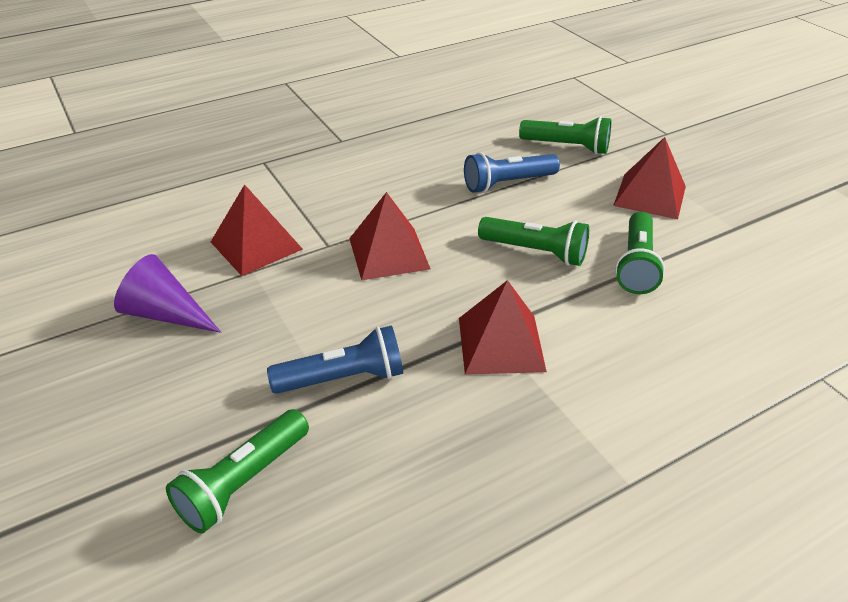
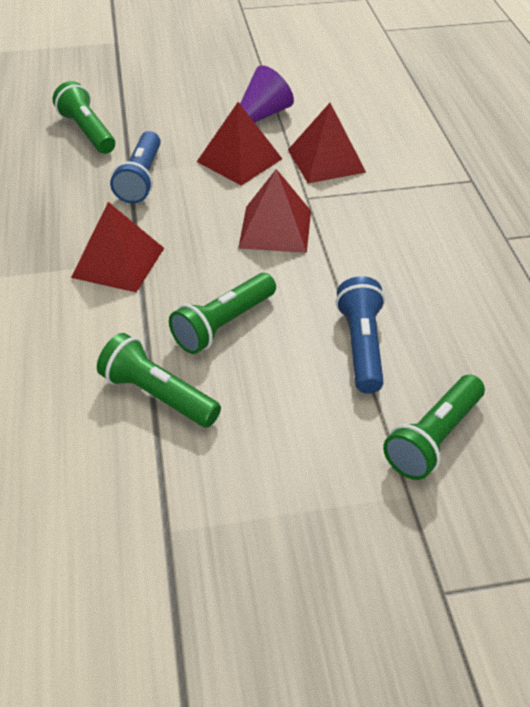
camera: 110 degrees right, 5 degrees up
(650, 196) = (277, 475): red pyramid -> red pyramid (239, 160)

